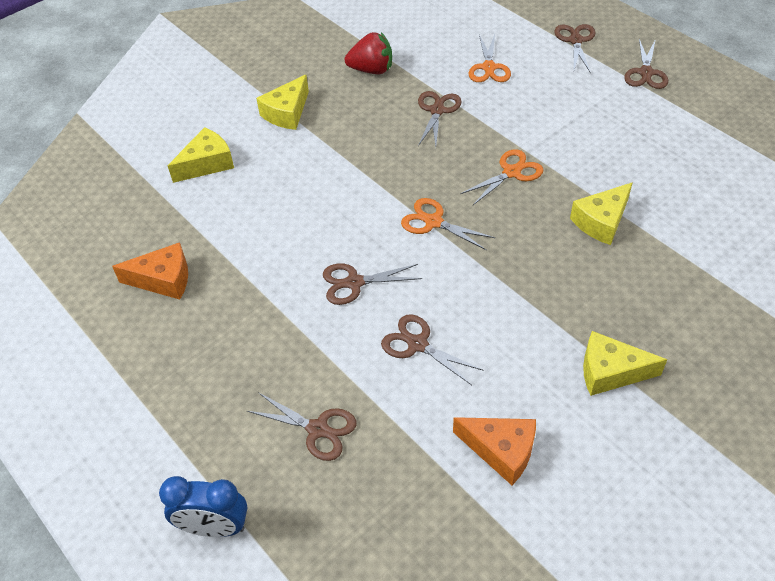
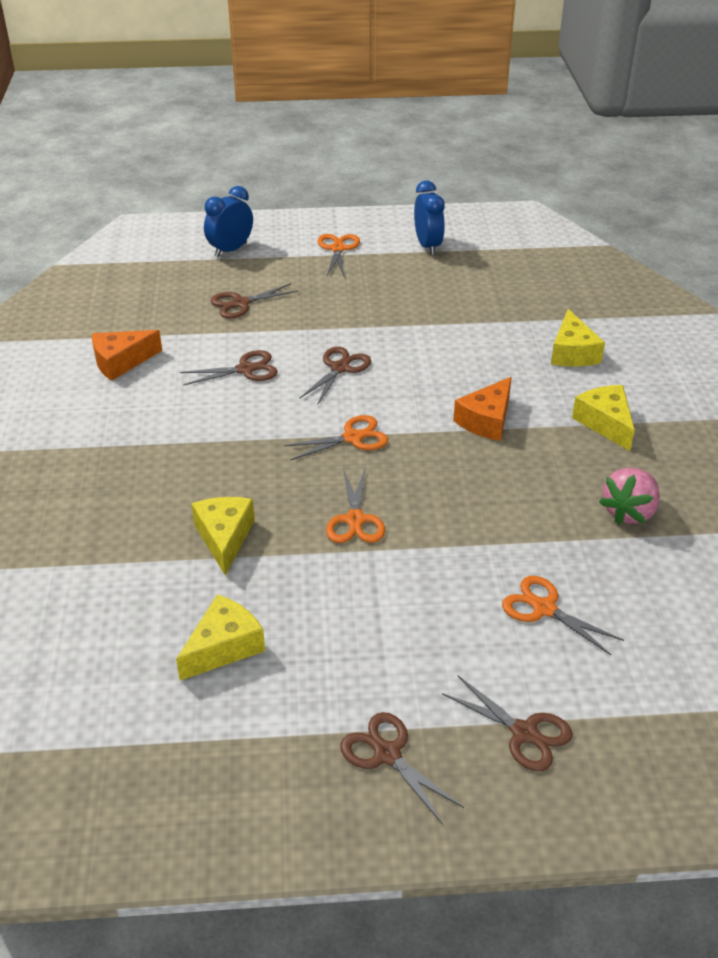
camera: 125 degrees right, 10 degrees down
(80, 347) = (427, 246): none -> blue clock
(139, 420) = (338, 249): none -> orange scissors
(163, 280) = (452, 291): orange cheese -> orange cheese (486, 420)
(371, 70) = (629, 512): red strawberry -> pink strawberry
(437, 110) = (505, 522): brown scissors -> none
(610, 372) = (96, 442): yellow cheese -> yellow cheese (224, 647)

